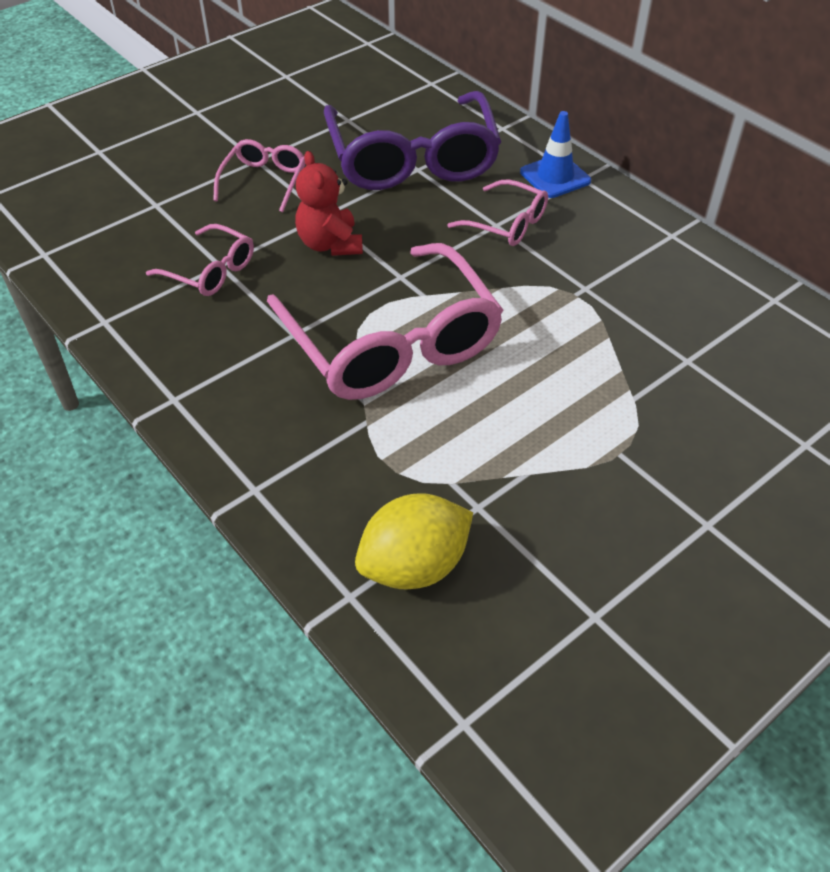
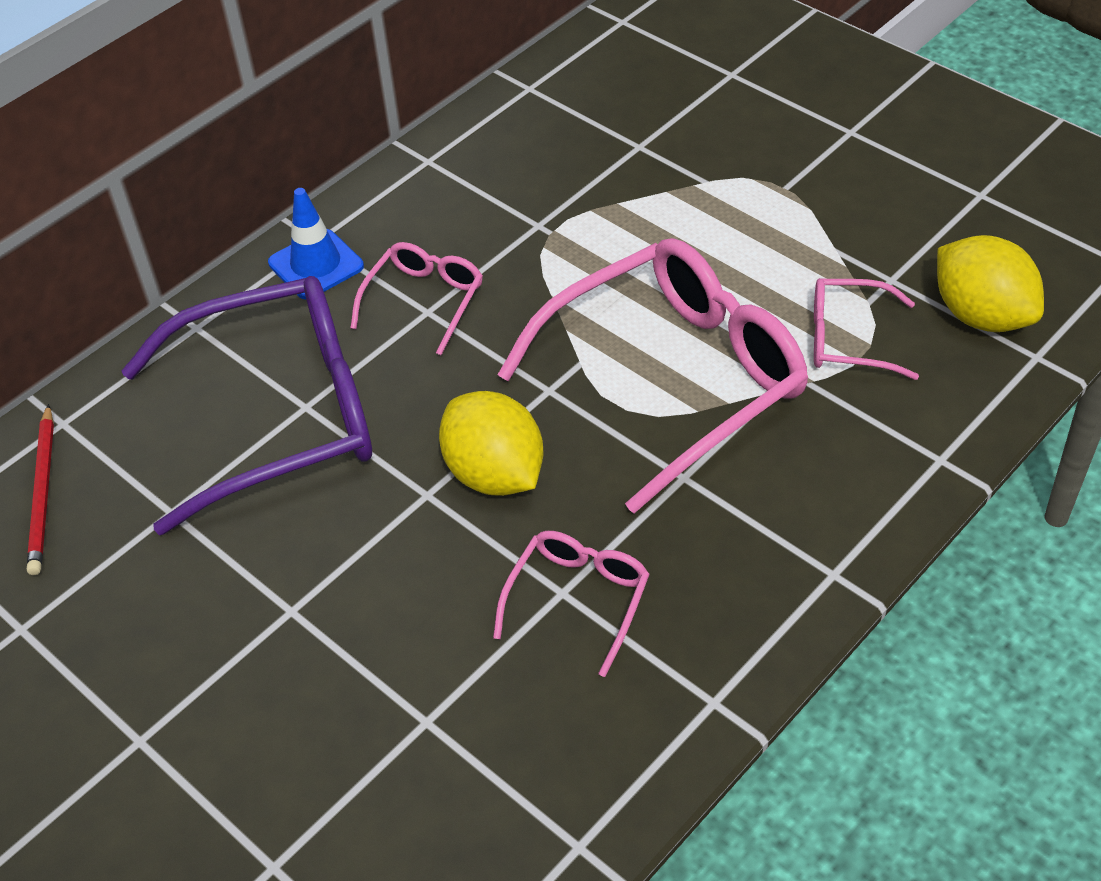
camera: 95 degrees left, 0 degrees up
(264, 181) = (350, 586): pink glasses -> pink glasses (849, 339)
(330, 244) = (494, 474): red teddy bear -> yellow lemon
(378, 78) = (43, 493): none -> red pencil

